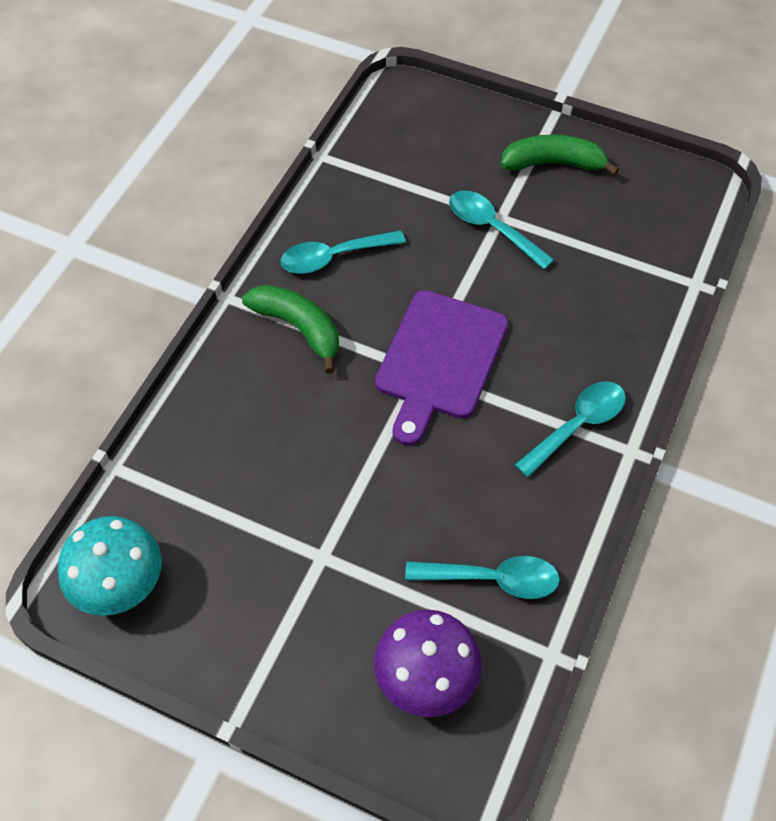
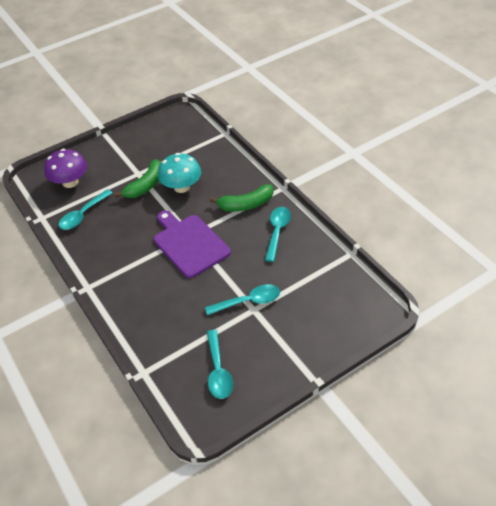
camera: 125 degrees right, 10 degrees down
(119, 583) = (177, 123): turquoise mushroom -> turquoise mushroom (181, 187)
(553, 163) = (274, 355): green banana -> green banana (145, 185)
(577, 425) = (116, 275): turquoise spoon -> turquoise spoon (218, 371)

